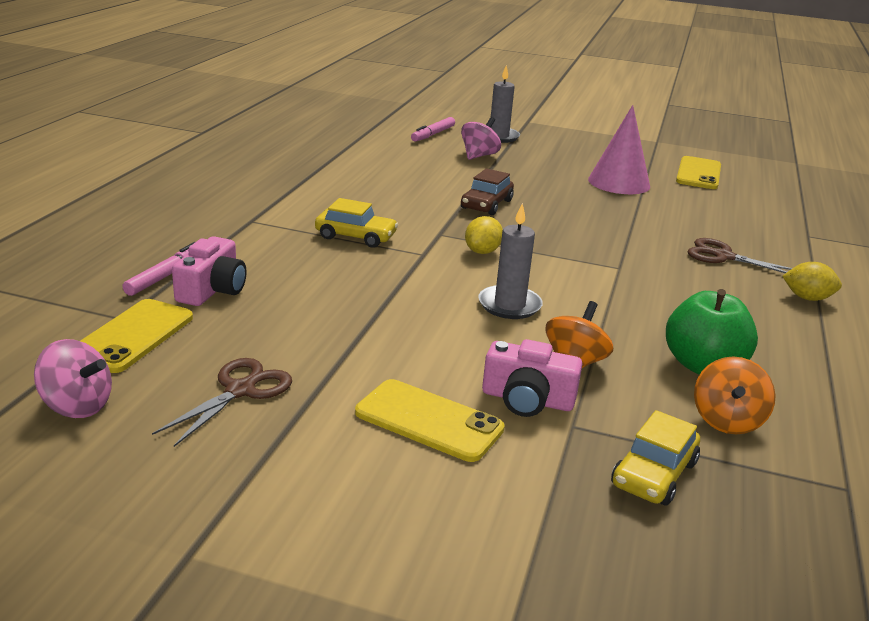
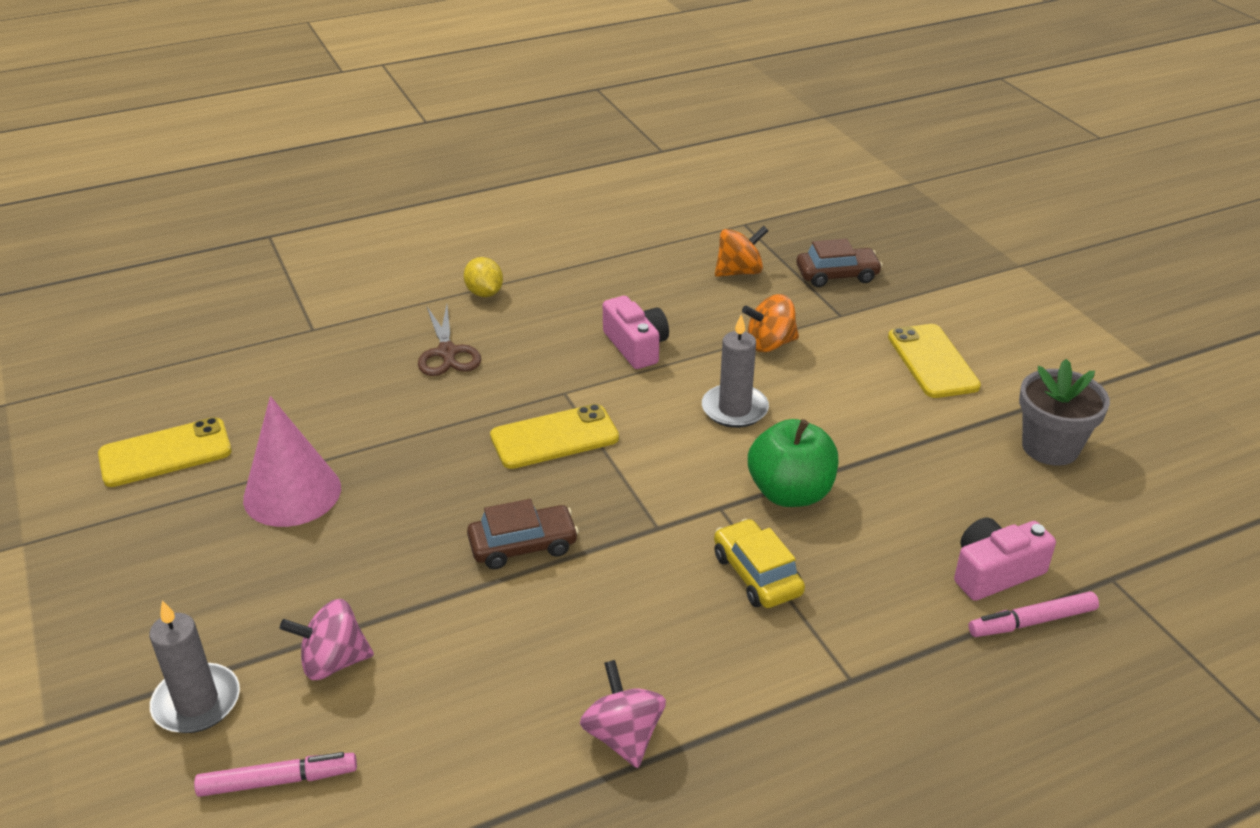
camera: 130 degrees left, 10 degrees up
(77, 406) = (1190, 496): pink spinning top -> pink spinning top (623, 736)
(133, 336) = (1112, 548): yellow phone -> yellow phone (554, 437)
(240, 390) = (1050, 447): brown scissors -> grey flower pot
(482, 251) = (655, 478): yellow lemon -> none
(527, 400) = (845, 341): pink camera -> pink camera (636, 346)
(654, 474) = (837, 275): yellow car -> brown car
(703, 365) = (682, 299): green apple -> green apple (790, 493)

